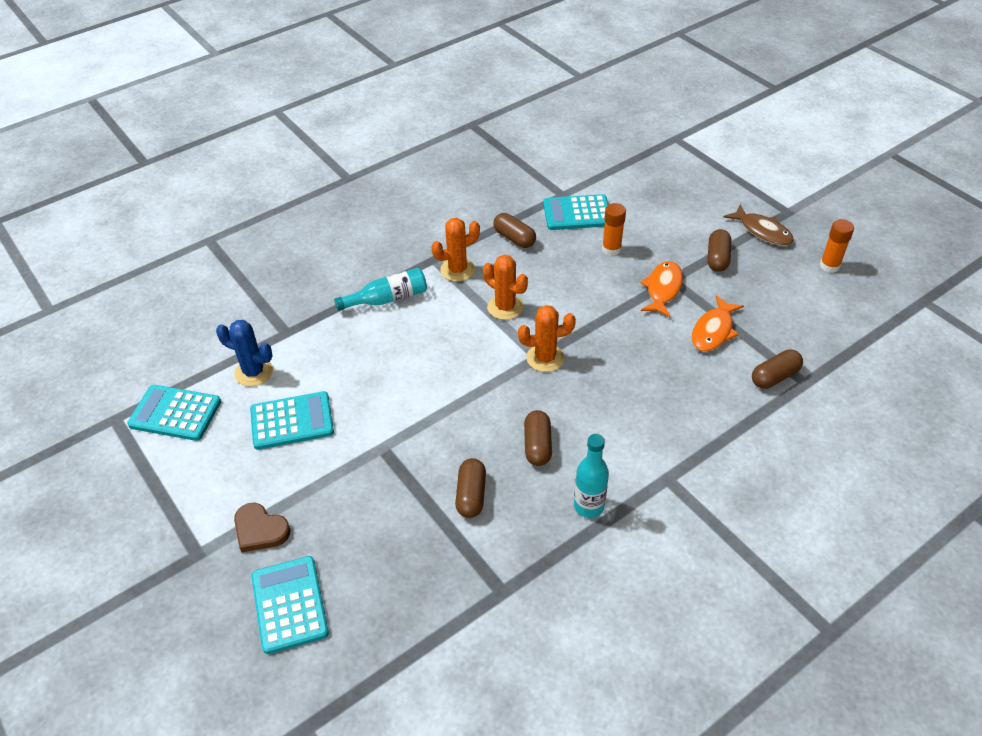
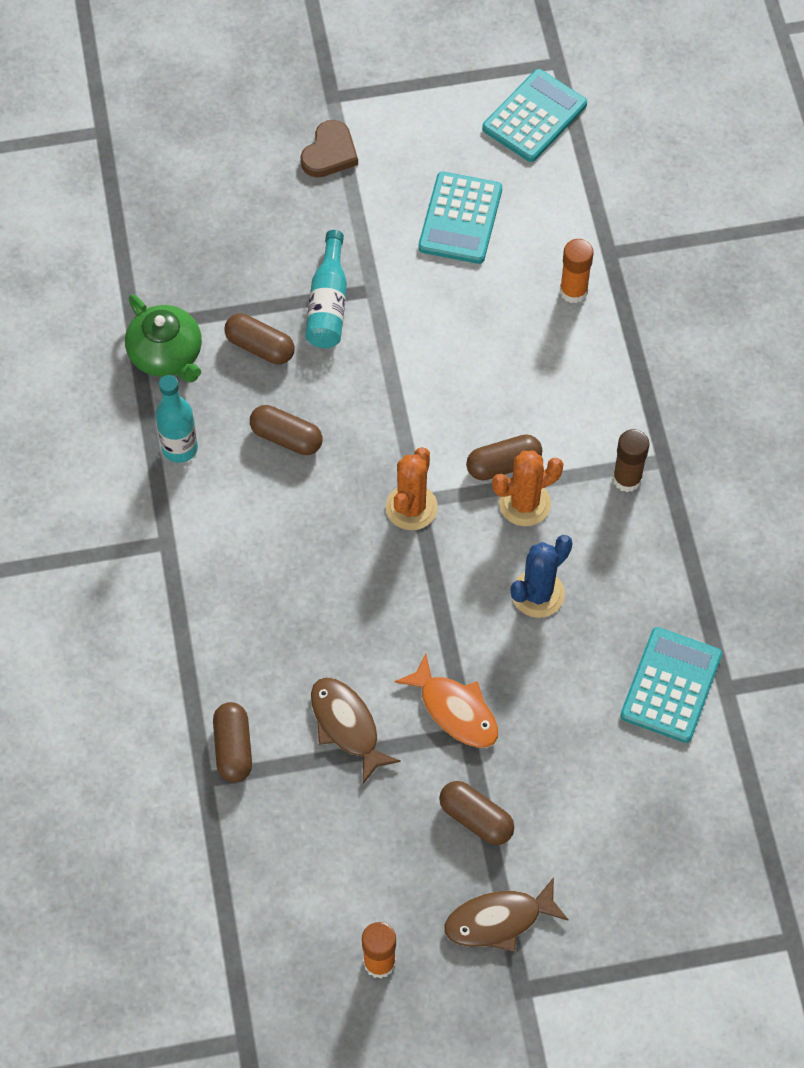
camera: 115 degrees right, 15 degrees up
(254, 372) = (558, 203): blue cactus -> blue cactus (538, 594)
(260, 530) = (329, 153): brown heart -> brown heart turned 150 degrees clockwise
(289, 604) = (229, 154): turquoise calculator -> none
(387, 299) = (612, 378): turquoise bottle -> turquoise bottle (328, 304)
(457, 270) = (627, 479): orange cactus -> brown glue stick
(514, 238) = (657, 576): brown capsule -> brown capsule (503, 465)
(514, 554) = (166, 355): none -> green teapot
(611, 249) = (569, 689): orange glue stick -> orange glue stick (573, 291)
(713, 331) = (347, 726): orange fish -> brown fish

